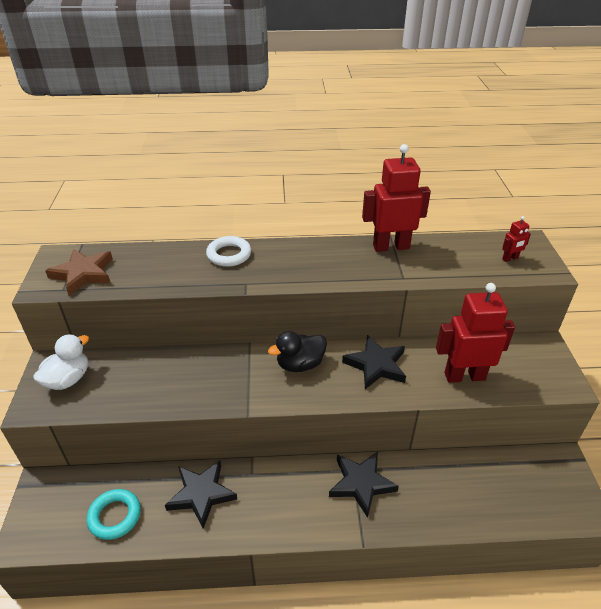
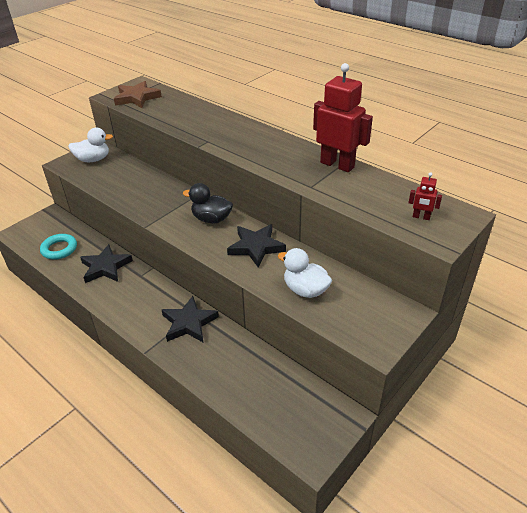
camera: 45 degrees right, 0 degrees up
(229, 255) = (224, 122): white ring -> none
(464, 376) = (305, 290): red robot -> white duck

